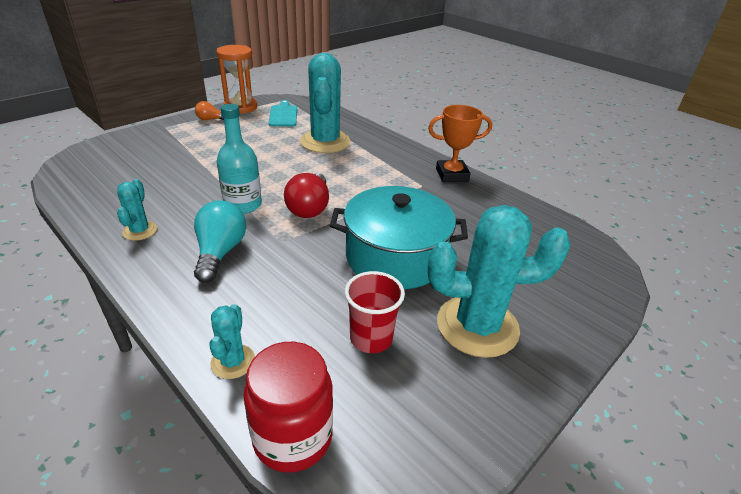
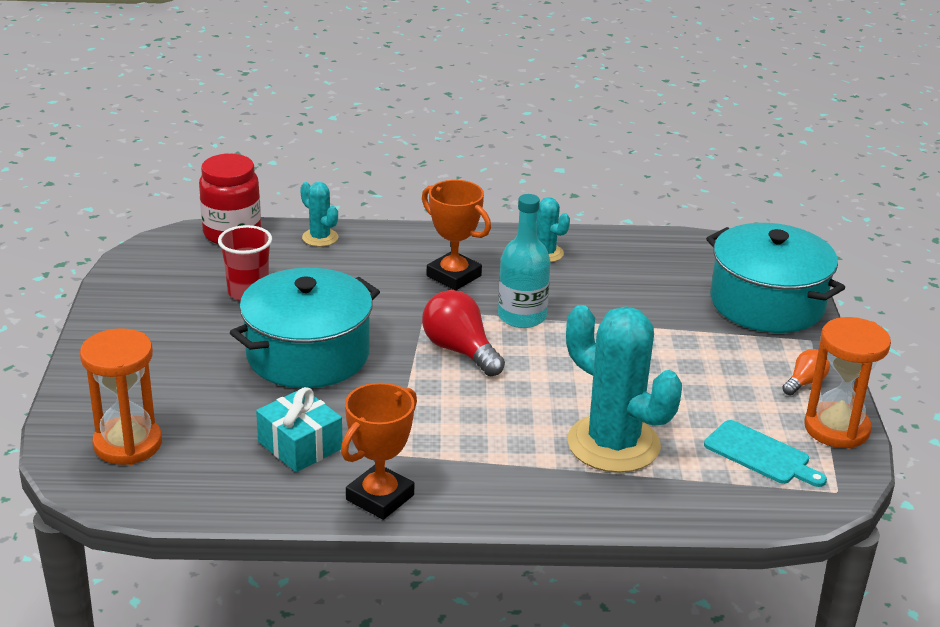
camera: 135 degrees right, 5 degrees down
(134, 144) = (767, 303): none -> turquoise pot
(220, 252) = (454, 276): turquoise light bulb -> orange trophy
(463, 212) = (300, 445): none -> turquoise gift
(477, 326) = (174, 342): turquoise cactus -> none
(566, 266) = (128, 444): none -> orange hourglass

